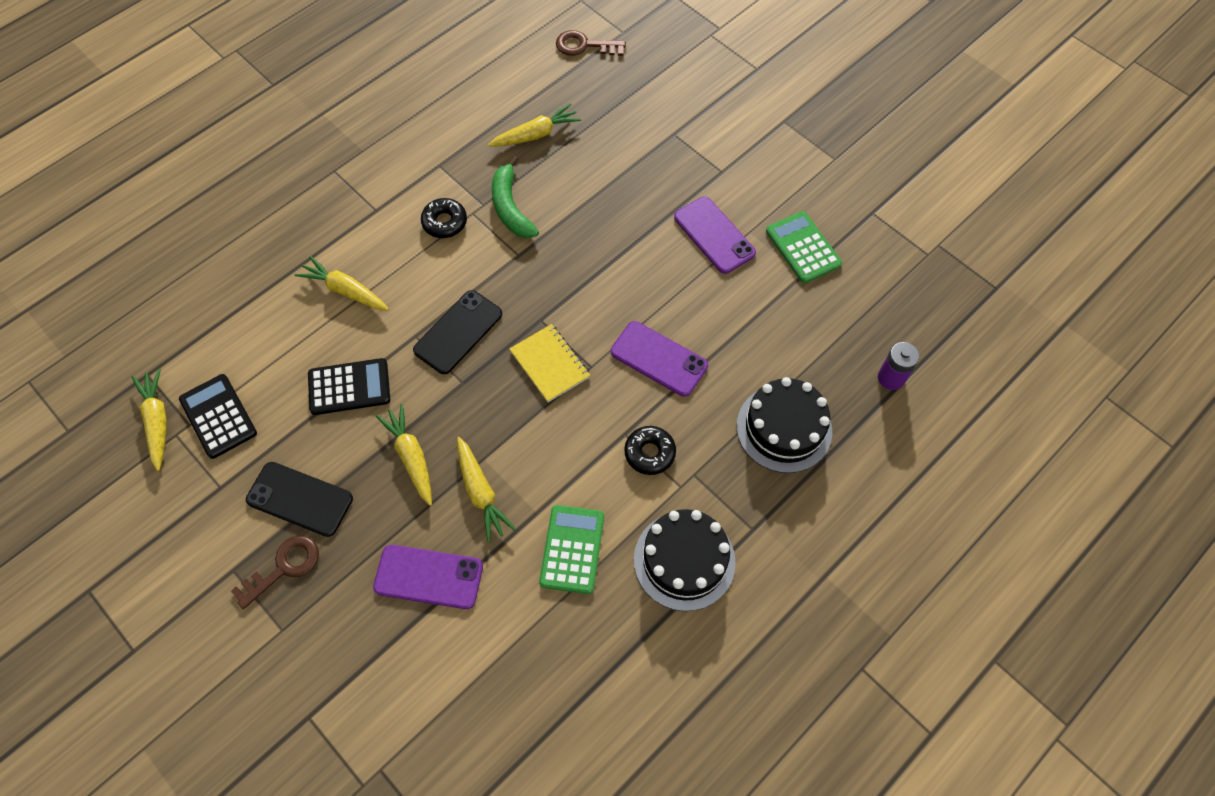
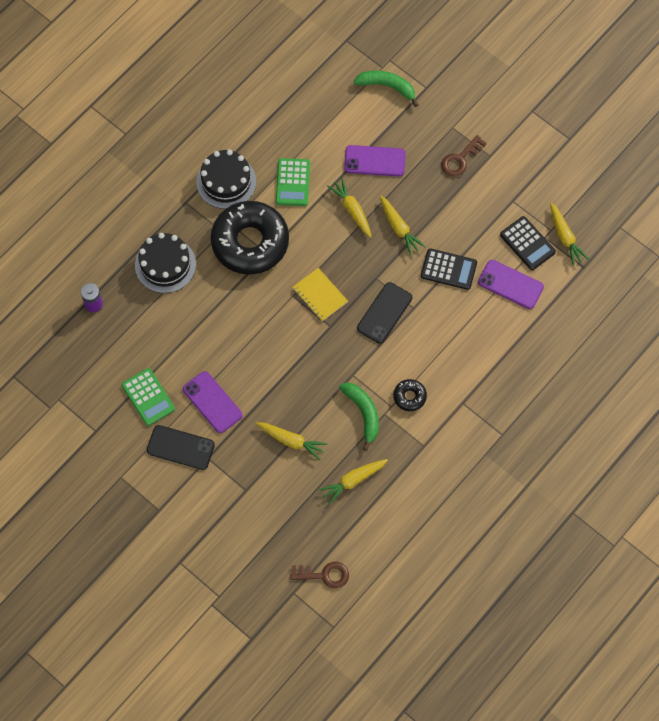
camera: 175 degrees right, 5 degrees up
(300, 499) = (461, 198): black phone -> black phone (180, 447)
(346, 291) = (468, 337): yellow carrot -> yellow carrot (291, 441)
(349, 387) = (448, 269): black calculator -> black calculator turned 150 degrees counterclockwise
(378, 725) = (387, 87): none -> green banana
(649, 453) = (250, 242): black donut -> black donut, size x2.41
(659, 359) = (247, 305): purple phone -> purple phone (510, 284)

